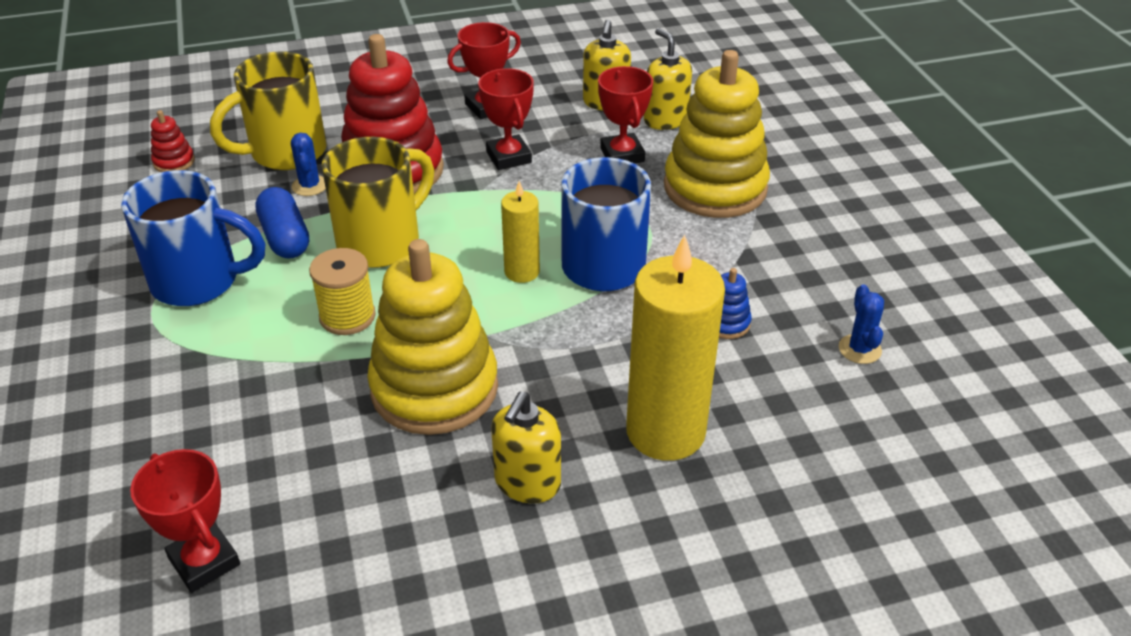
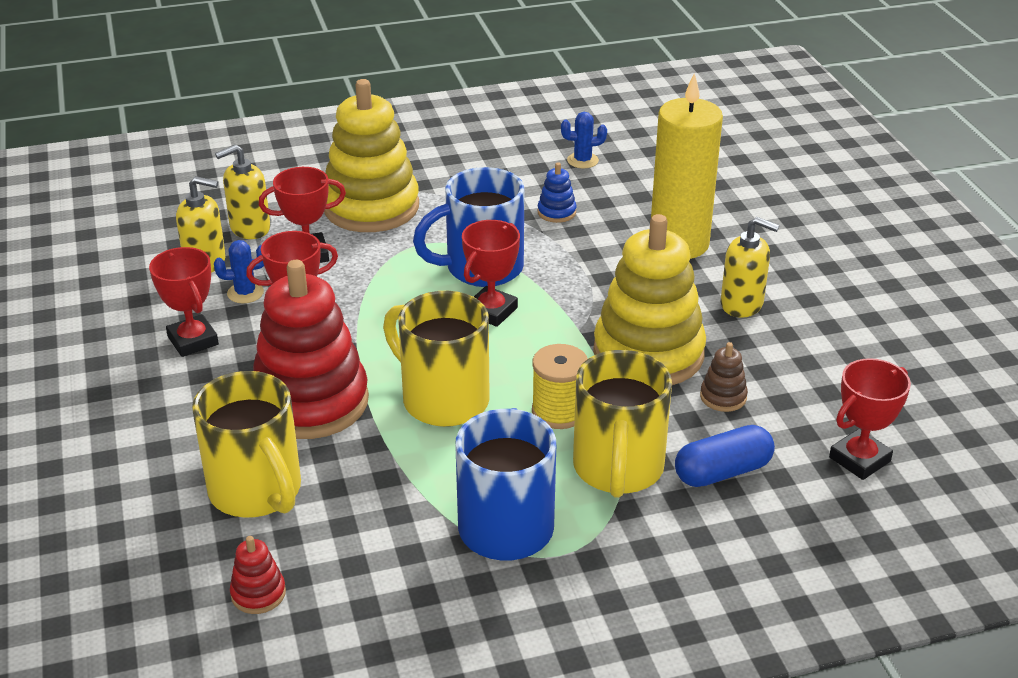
camera: 90 degrees left, 5 degrees down
(249, 355) = (618, 469): none -> yellow mug
(285, 237) = (430, 470): blue capsule -> blue capsule (722, 472)
(310, 186) = (332, 463): blue cactus -> blue cactus (245, 293)
(345, 446) = (723, 397): none -> brown stacking toy
(522, 272) = (491, 311): yellow candle -> red trophy

